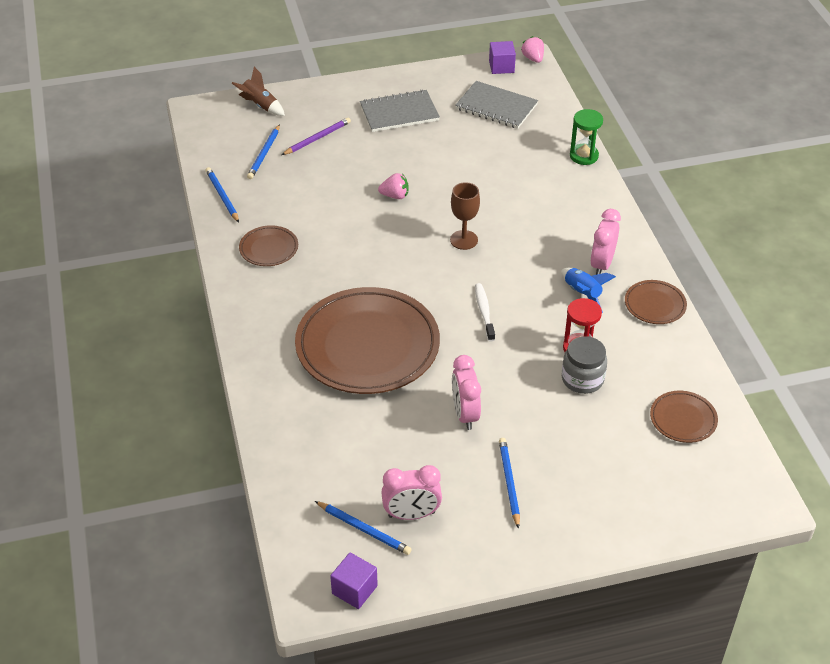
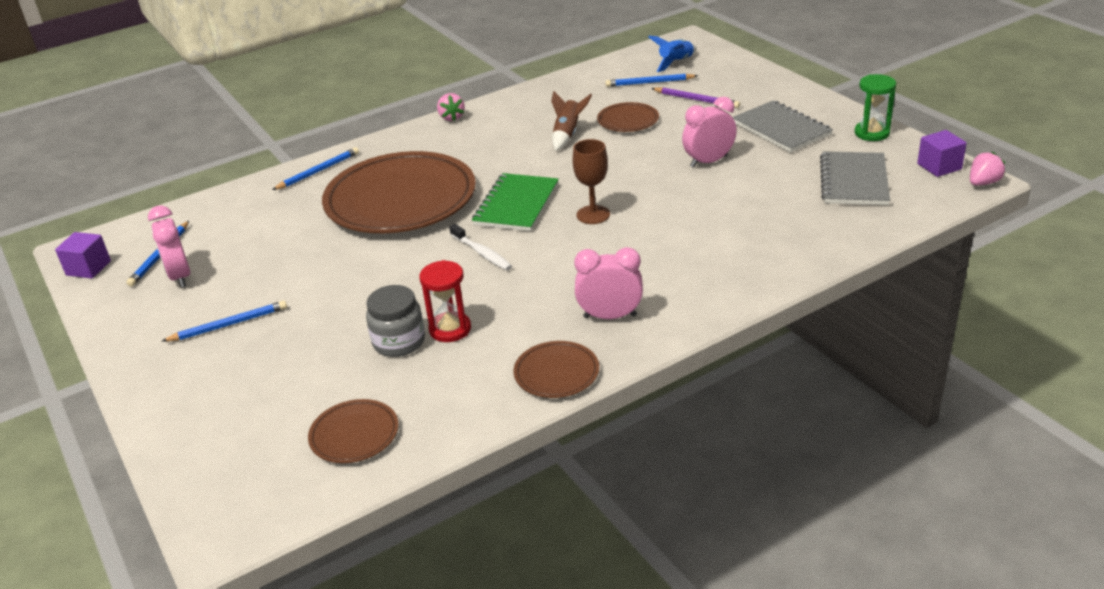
camera: 75 degrees right, 10 degrees down
(222, 196) = (572, 81): blue pencil -> blue pencil (318, 171)
(260, 105) = (722, 62): brown rocket -> brown rocket (567, 134)
(269, 248) = (513, 120): brown plate -> brown plate (628, 121)
(395, 196) = (637, 160): pink strawberry -> pink strawberry (451, 117)
(421, 278) = (516, 205): none -> green notebook
(465, 414) = (321, 276): pink clock -> pink clock (708, 161)
(484, 312) = (482, 253): white toothbrush -> white toothbrush turned 75 degrees clockwise
(582, 294) = (547, 312): blue rocket -> blue rocket (676, 62)
(584, 156) = (815, 260): green hourglass -> green hourglass (872, 133)

